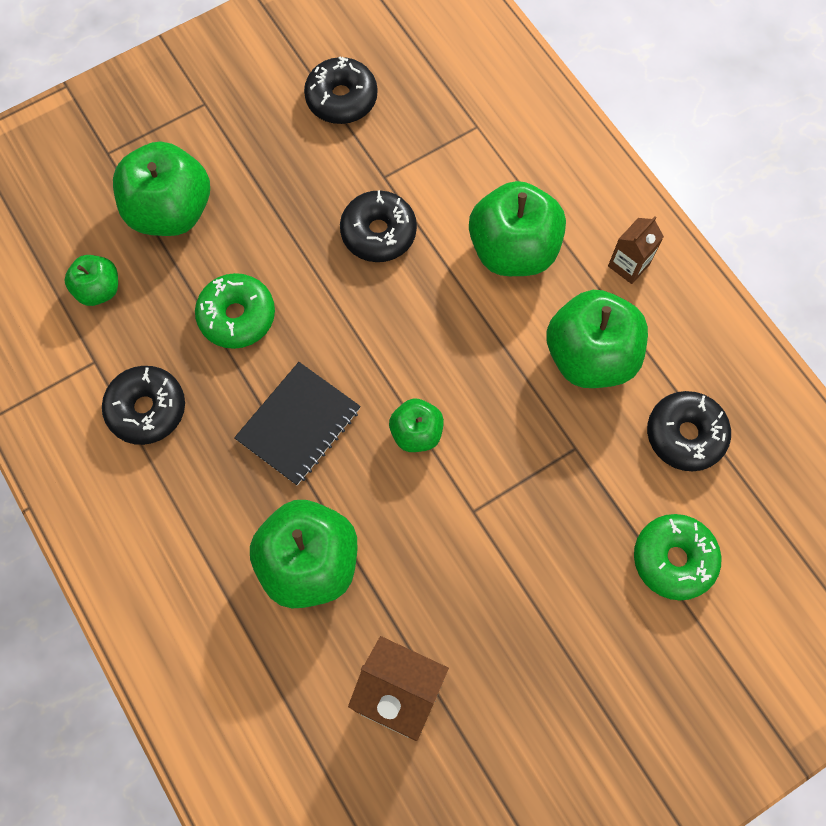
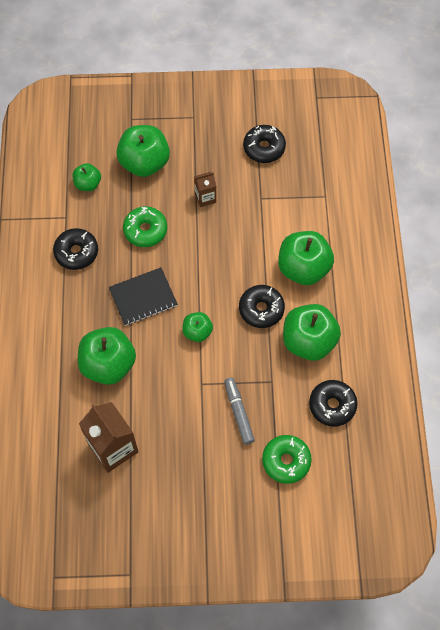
camera: 30 degrees right, 5 degrees down
(378, 233) = (240, 225): black donut -> black donut (261, 309)
(557, 524) = (238, 412): none -> grey marker
(628, 265) = (359, 306): brown carton -> brown carton (205, 198)

